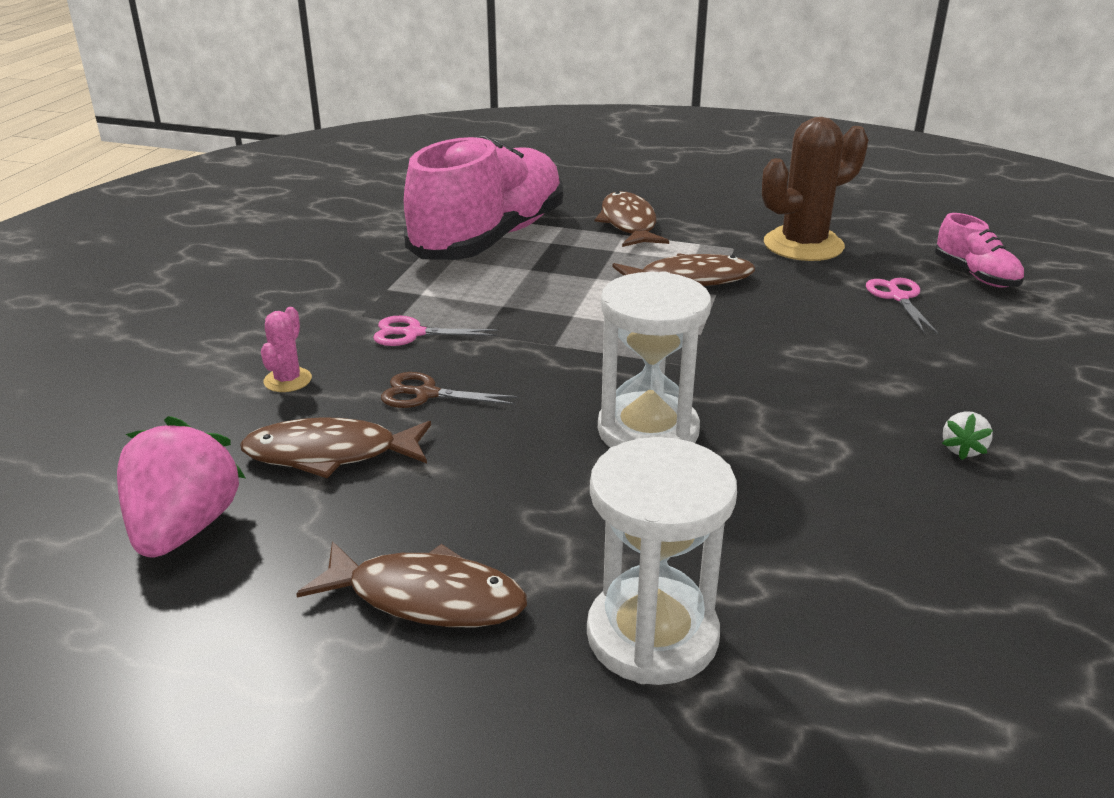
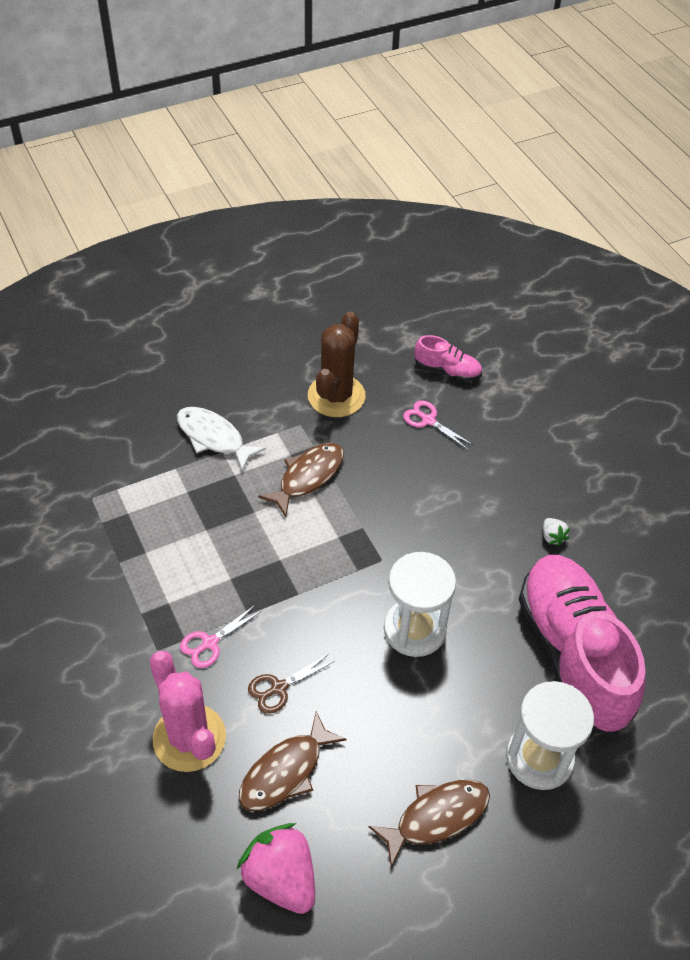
camera: 45 degrees left, 20 degrees up
(287, 380) = (189, 738): pink cactus -> pink cactus, size x2.14
(490, 238) = (143, 514): pink shoe -> pink shoe (572, 654)
(629, 224) = (213, 438): brown fish -> white fish

